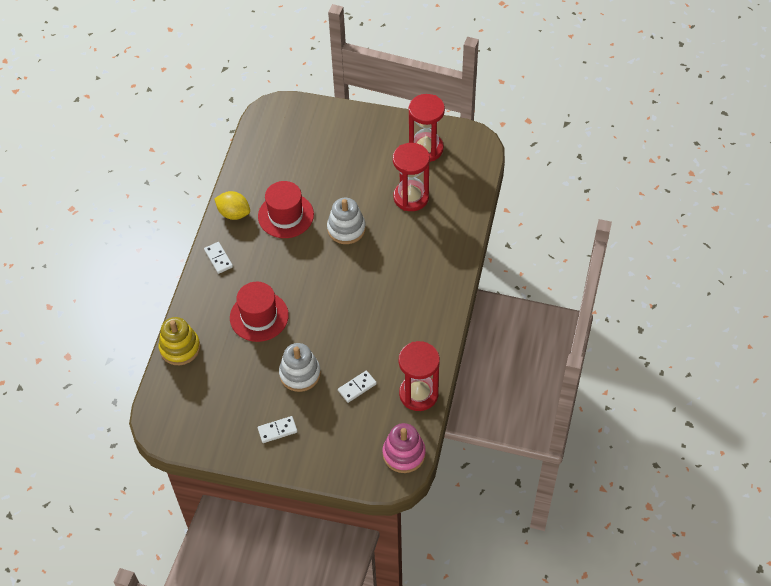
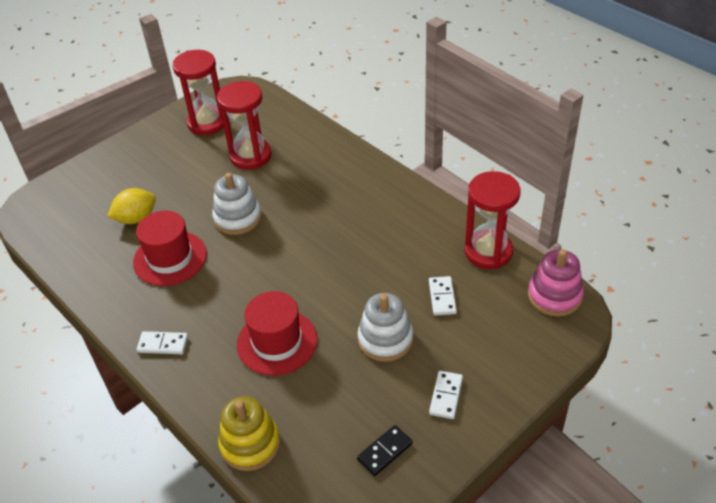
camera: 55 degrees left, 10 degrees down
(217, 419) = (384, 451): none -> black domino
(234, 213) = (118, 302): yellow lemon -> yellow lemon (136, 218)

